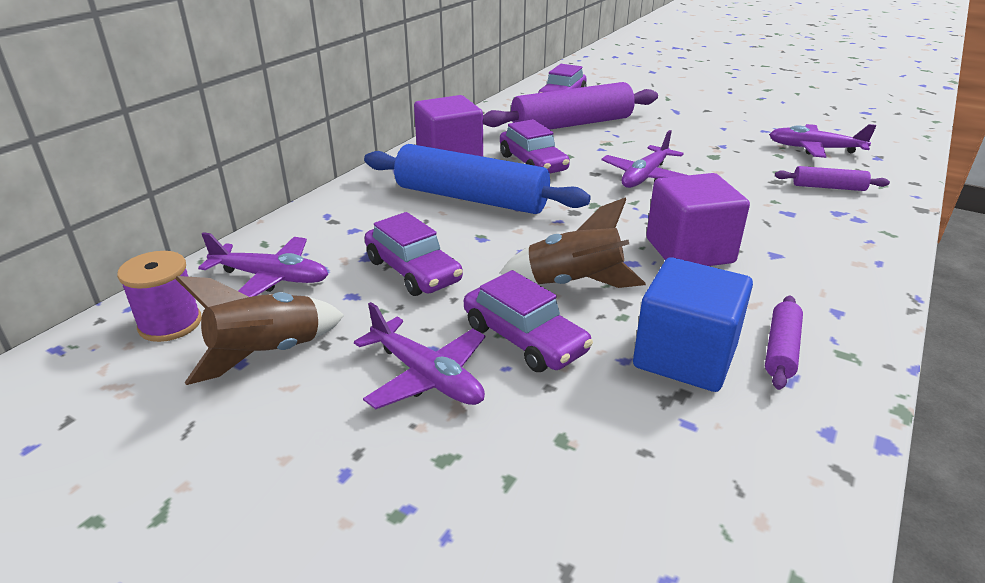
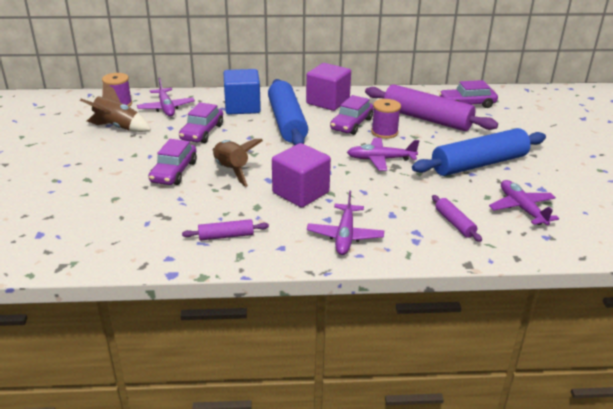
camera: 55 degrees right, 0 degrees up
(427, 376) = (130, 160): purple plane -> purple plane (345, 236)
(577, 153) = (384, 132): none -> purple spool
(685, 357) = (195, 212): blue cube -> blue cube (242, 107)
(704, 136) = (478, 164): none -> blue rolling pin

